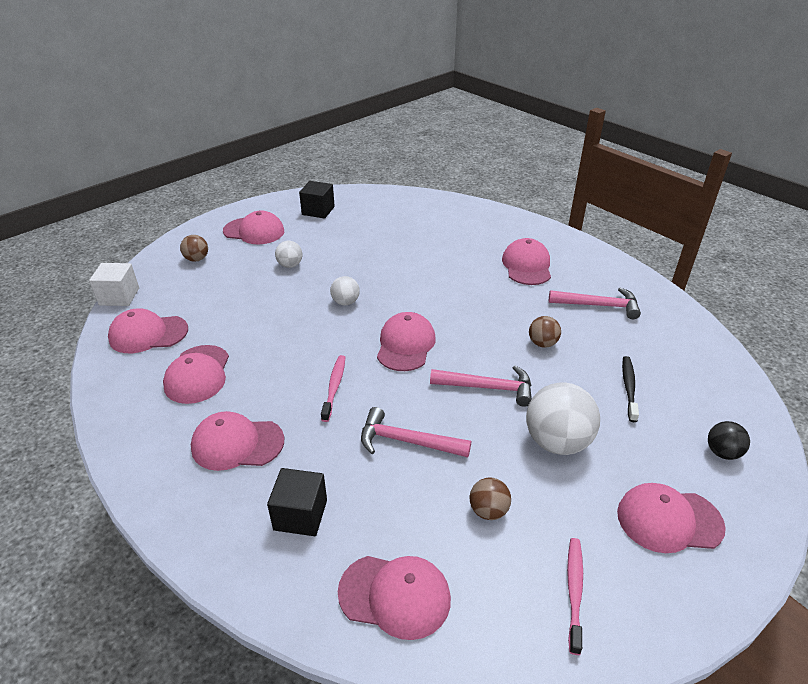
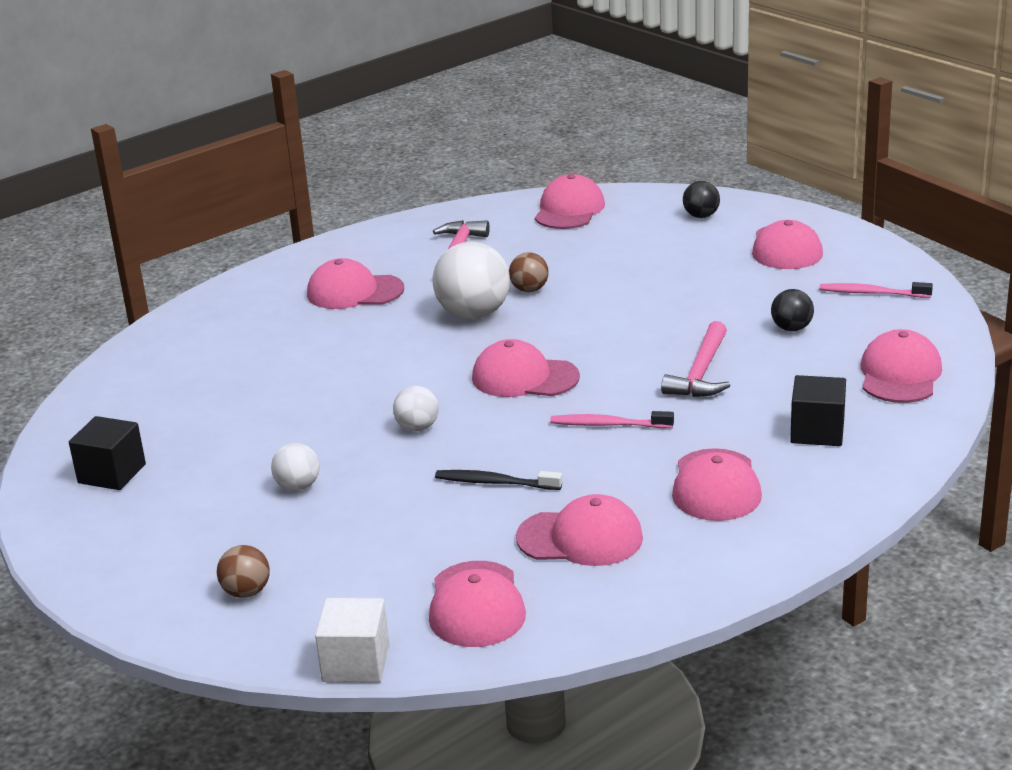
camera: 85 degrees left, 10 degrees down
(254, 231) = (163, 538): pink cap -> pink cap (569, 210)
(487, 387) = (609, 325): pink hammer -> none
(488, 511) = (791, 328): brown ball -> black ball
(557, 442) = (694, 290): white ball -> white ball (473, 314)
(629, 388) = (609, 248): black toothbrush -> black toothbrush (495, 482)

